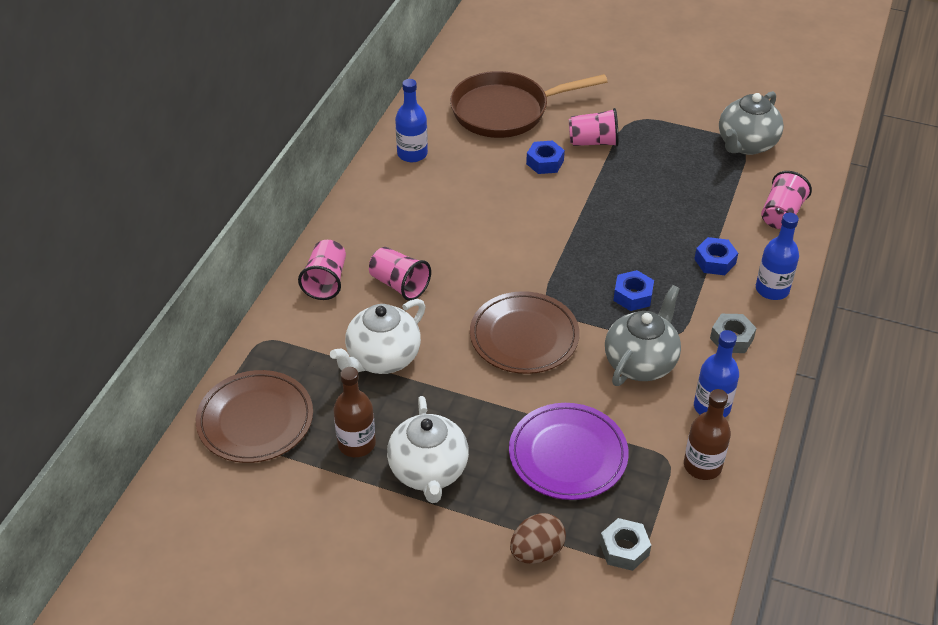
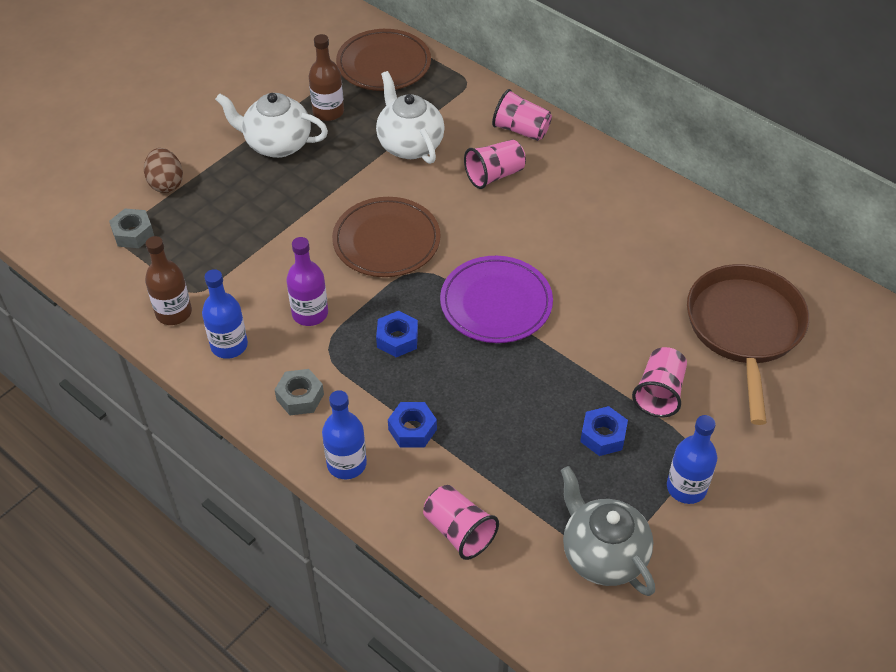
camera: 110 degrees right, 5 degrees up
(412, 154) = (688, 229): blue bottle -> blue bottle (686, 488)
(545, 162) = (636, 335): blue nut -> blue nut (603, 436)
(568, 455) = (241, 229): purple plate -> purple plate (496, 303)
(641, 362) = (310, 313): grey teapot -> purple bottle

